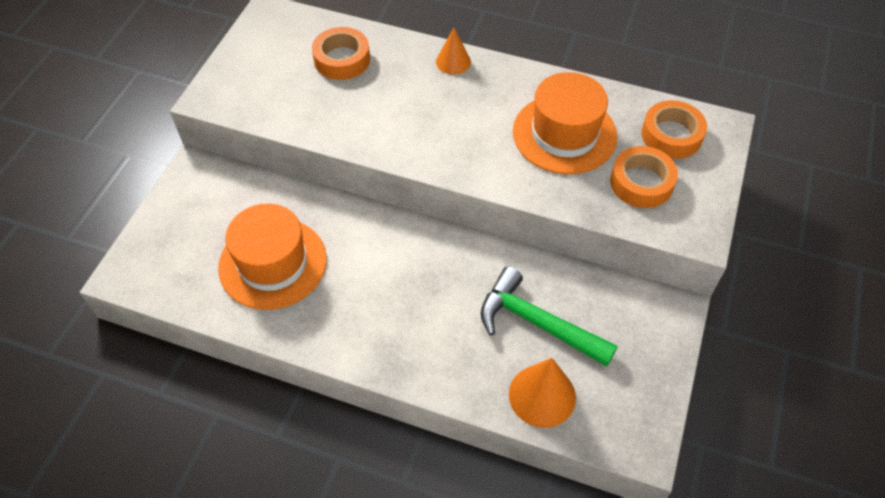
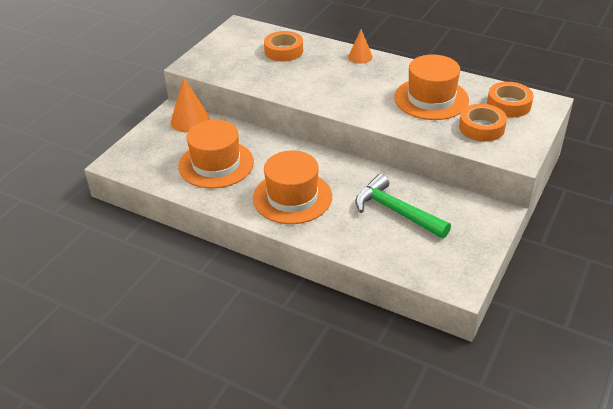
camera: 10 degrees right, 15 degrees down
(391, 313) = (292, 197): none -> orange hat
(542, 395) = (391, 251): orange cone -> orange cone (190, 120)

